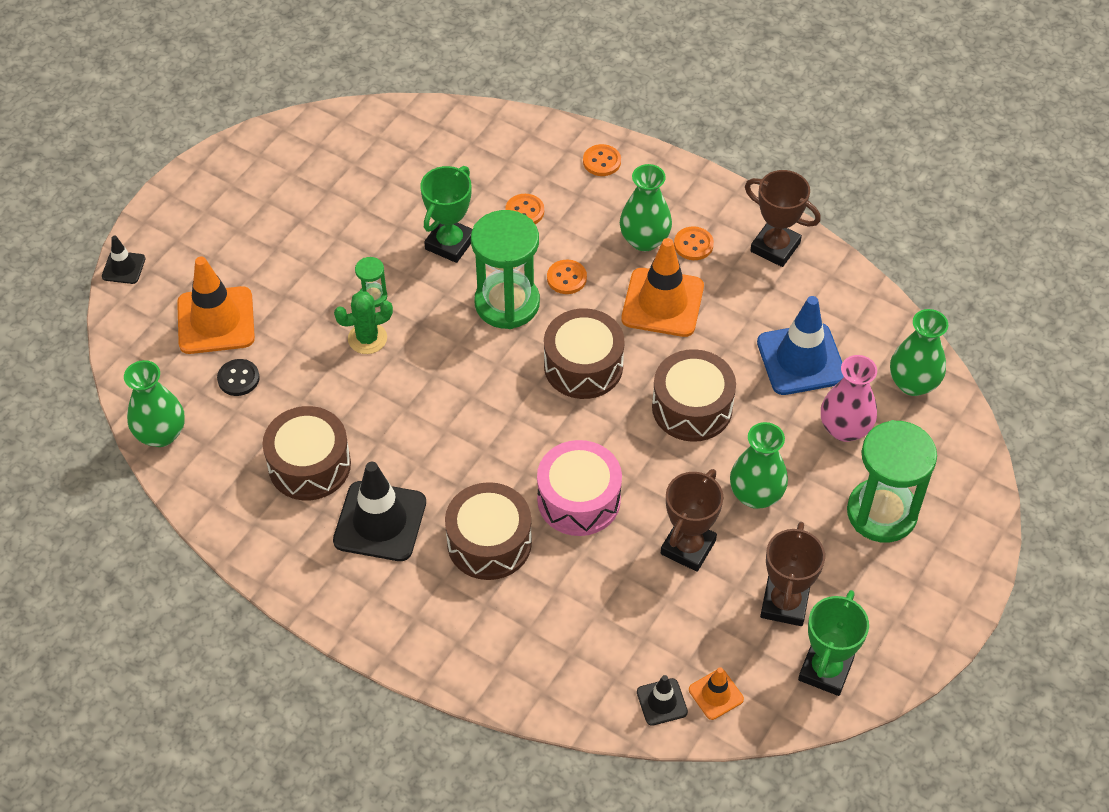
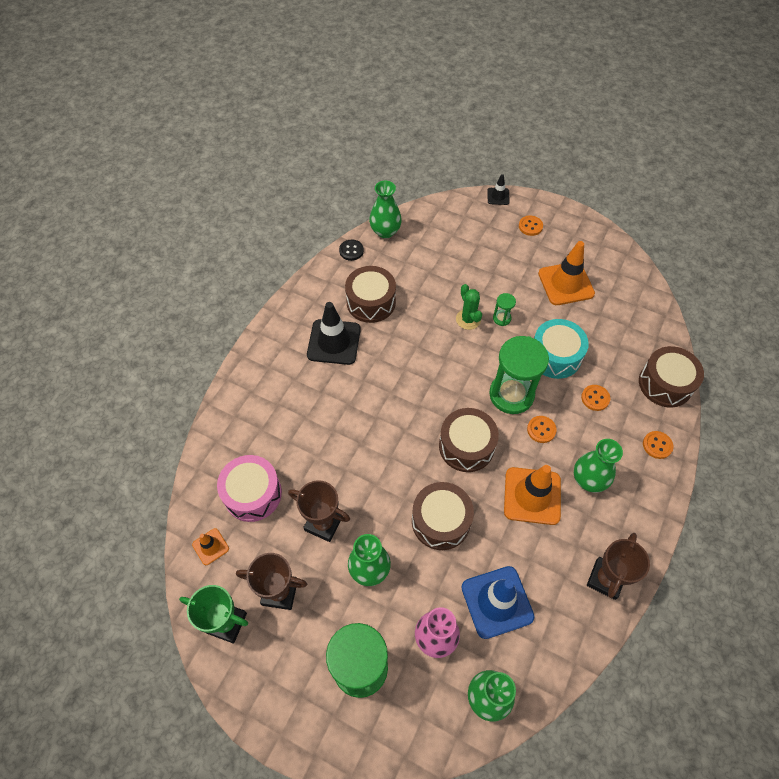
camera: 85 degrees right, 5 degrees up
(216, 321) = (468, 243): orange traffic cone -> orange traffic cone (566, 283)
(238, 378) = (428, 260): black button -> black button (351, 251)
(450, 243) = (555, 356): green trophy -> turquoise drum
(489, 542) = (322, 402): brown drum -> brown drum (665, 384)
(579, 499) = (357, 451): pink drum -> pink drum (252, 494)
(662, 702) = (206, 512): black traffic cone -> none
(693, 245) = (593, 515): orange button -> orange button (530, 226)

